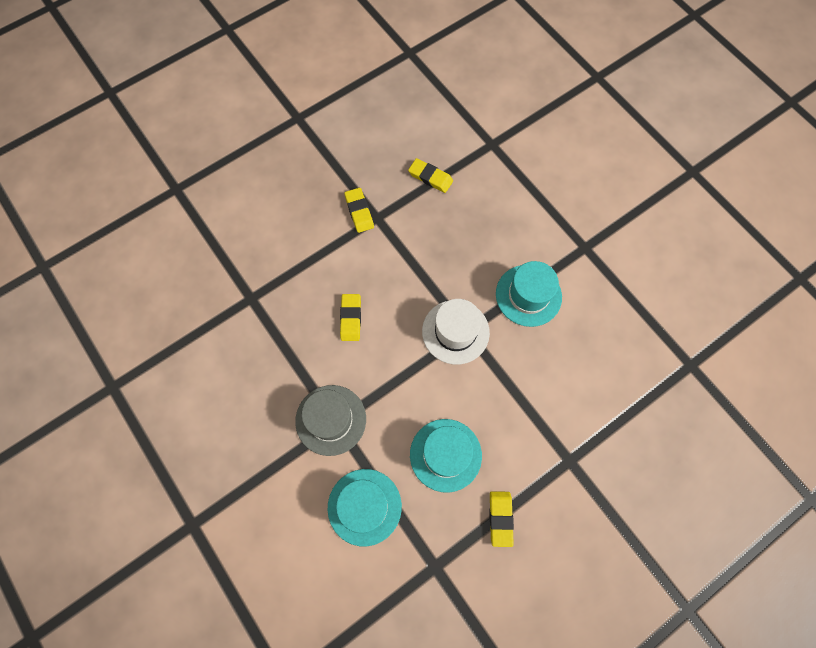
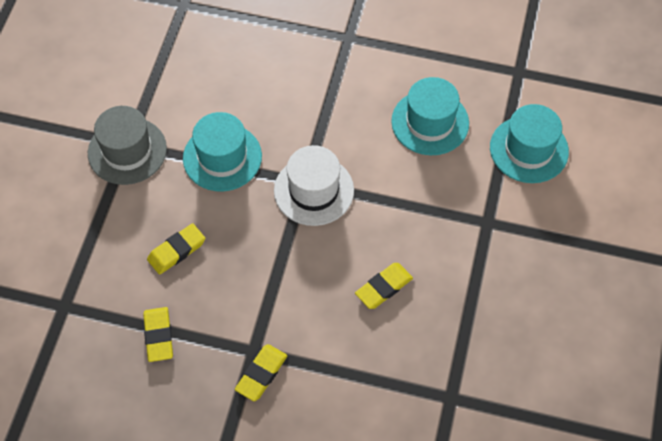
camera: 130 degrees left, 10 degrees down
(331, 420) = (489, 229): grey hat -> grey hat (127, 151)
(500, 518) = (440, 54): yellow eraser -> yellow eraser (176, 251)

